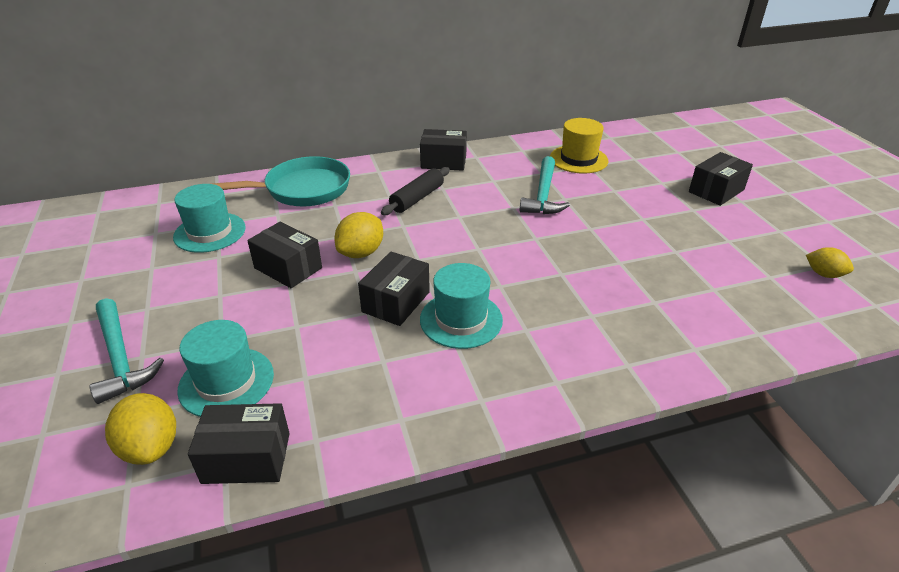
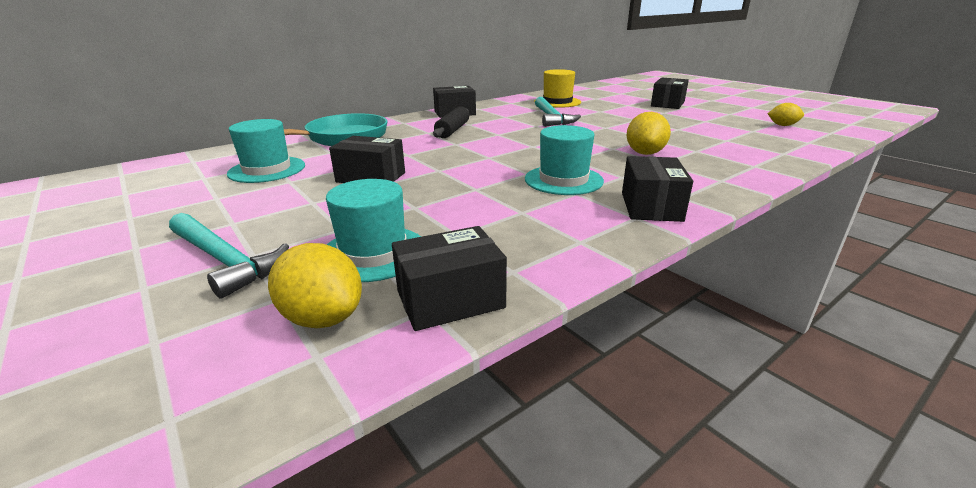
camera: 20 degrees left, 10 degrees down
(361, 253) = (433, 160): yellow lemon -> yellow lemon (645, 153)
(396, 302) = (495, 180): black box -> black box (651, 206)

